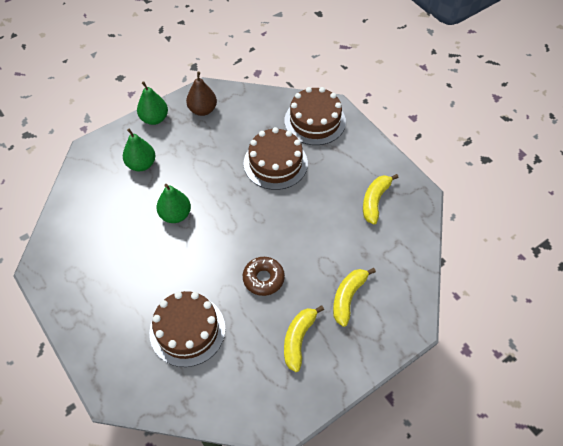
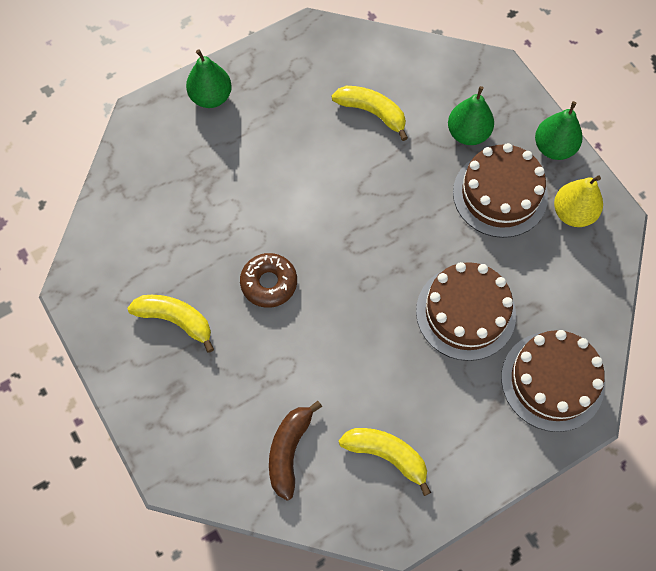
camera: 95 degrees right, 10 degrees up
(175, 215) = (379, 177): green pear -> green pear (211, 97)
(187, 330) = (207, 191): brown cake -> brown cake (500, 194)
(203, 110) = (573, 213): brown pear -> yellow pear
(348, 297) = (227, 391): yellow banana -> yellow banana (372, 113)
(382, 255) = (289, 451): none -> brown banana

